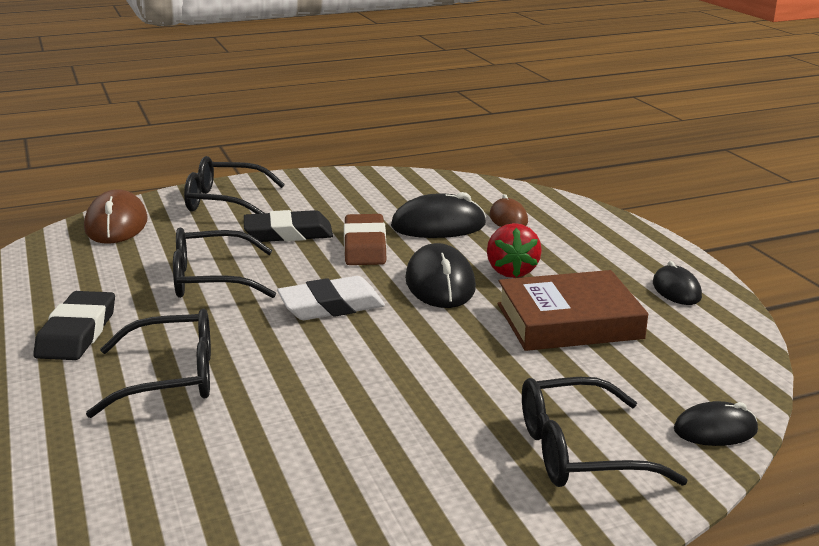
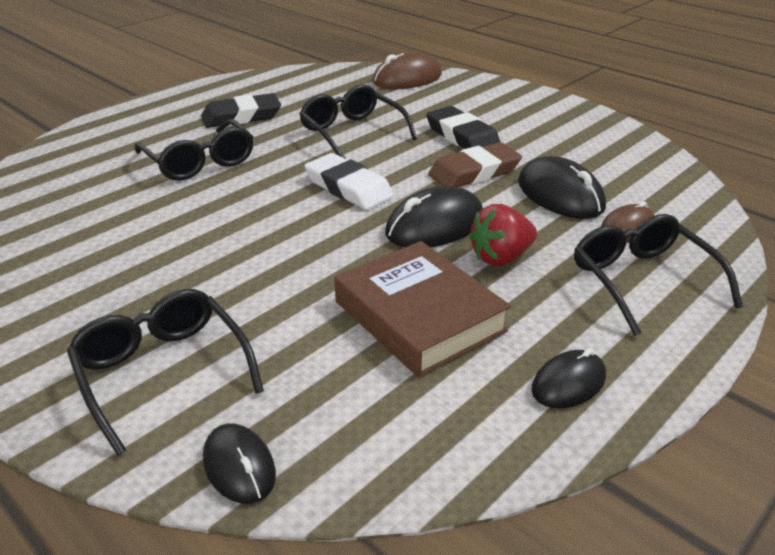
camera: 65 degrees right, 10 degrees up
(224, 201) = (492, 98): black glasses -> black glasses (642, 280)

